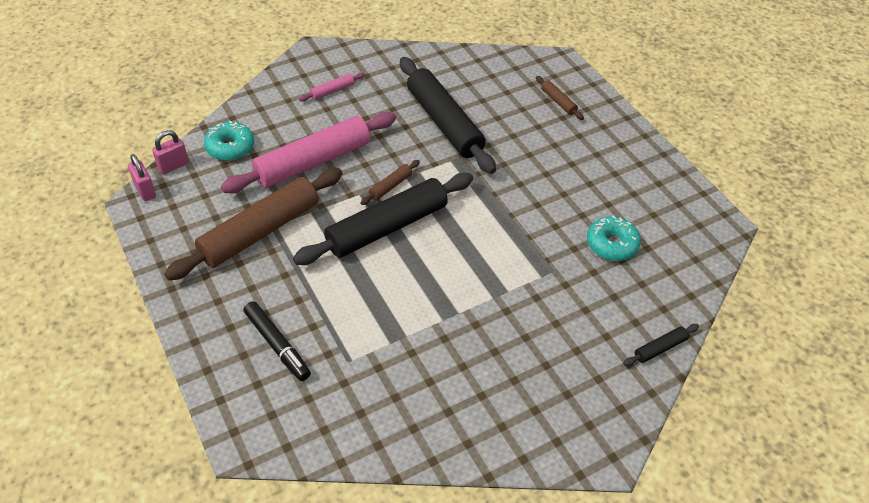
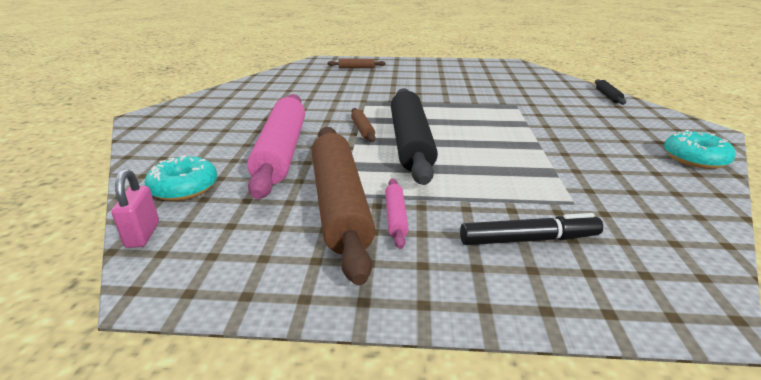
camera: 55 degrees left, 20 degrees down
(145, 191) = (146, 272): pink padlock -> none
(332, 91) = (208, 122): pink rolling pin -> pink rolling pin (395, 217)
(444, 123) = (321, 97): black rolling pin -> none
(611, 244) = (504, 86): turquoise donut -> turquoise donut (695, 159)

